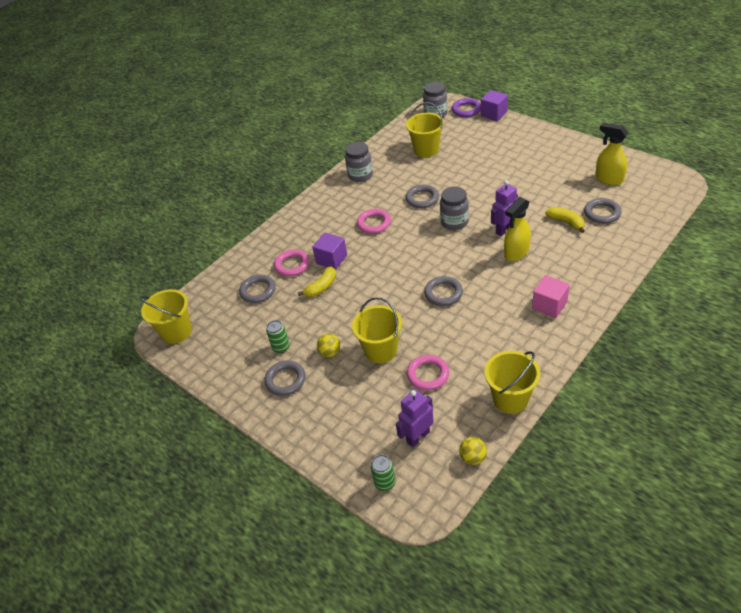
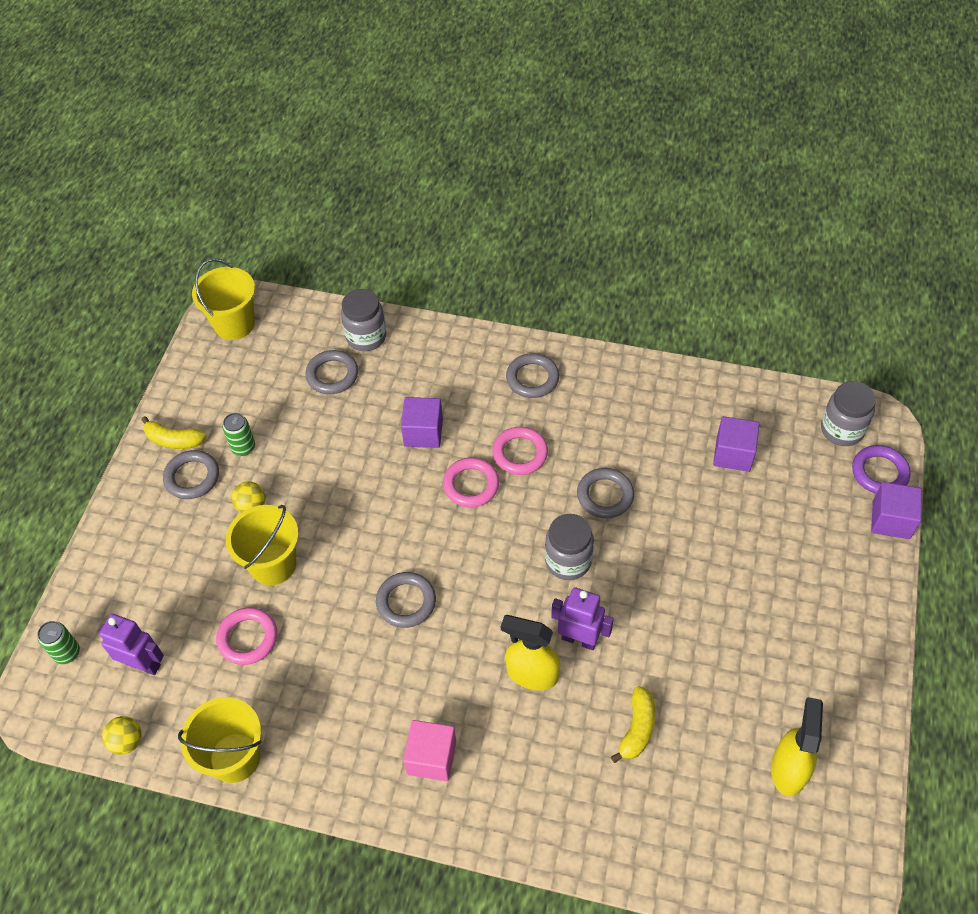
camera: 60 degrees right, 10 degrees up
(292, 265) = (394, 390): pink ring -> pink ring (471, 485)
(321, 287) = (365, 444): yellow banana -> yellow banana (174, 440)
(360, 175) = (624, 389): grey jar -> grey jar (366, 337)
(426, 150) = (733, 454): yellow bucket -> purple cube
(602, 213) = (685, 781): grey ring -> grey ring (532, 378)

